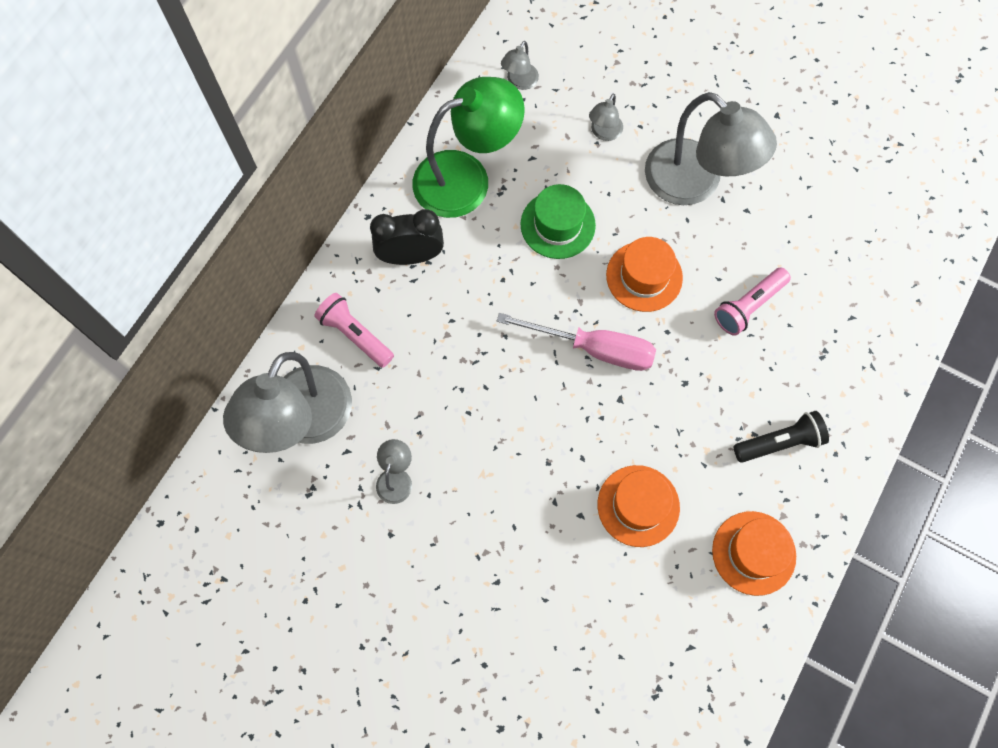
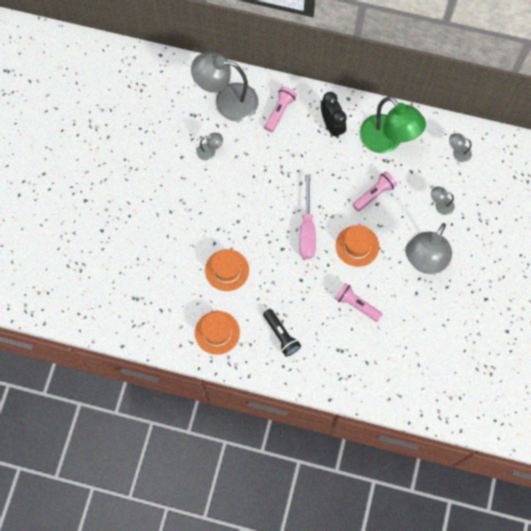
camera: 75 degrees right, 0 degrees up
(557, 225) = (374, 194): green hat -> pink flashlight

